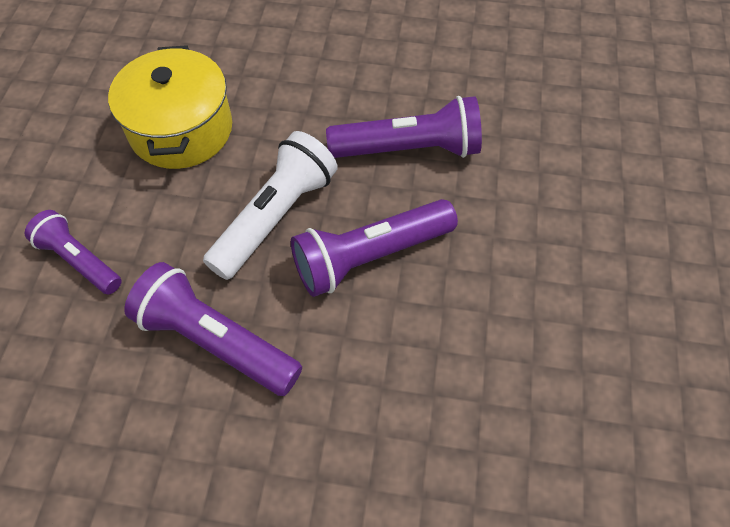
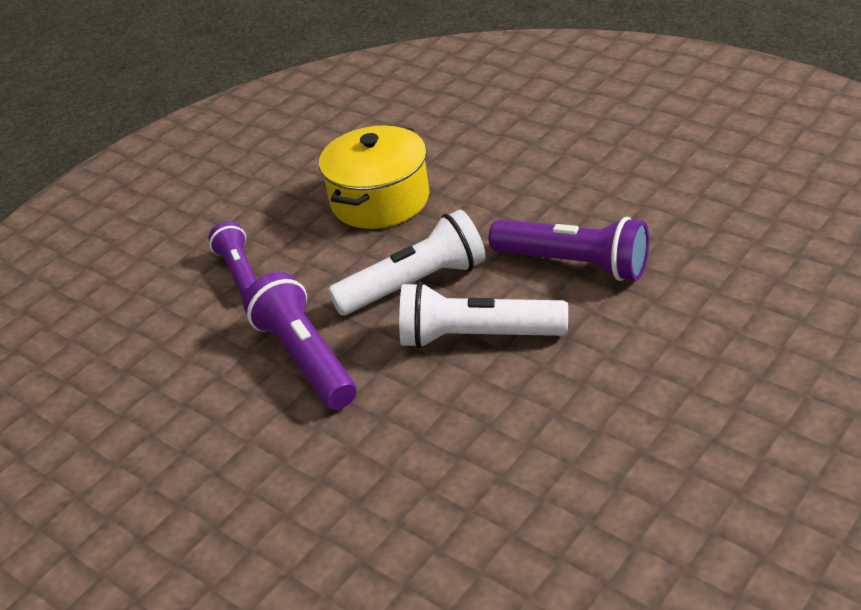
camera: 35 degrees right, 20 degrees down
(370, 256) = (477, 337): purple flashlight -> white flashlight

